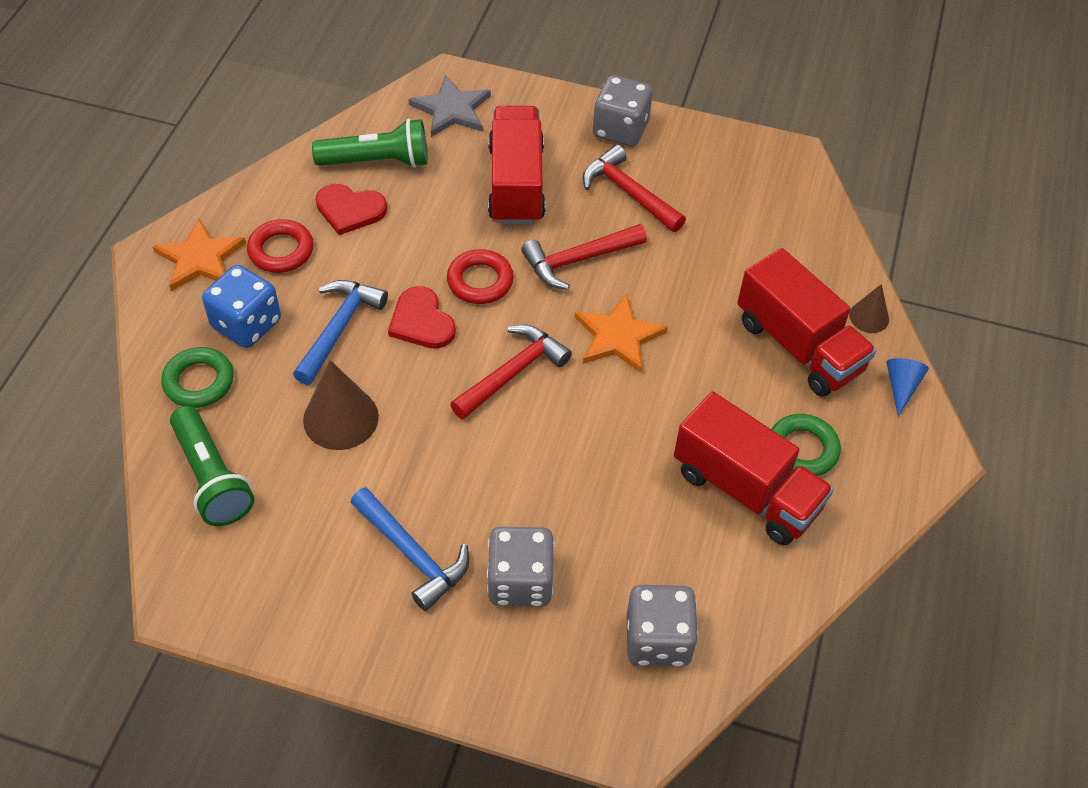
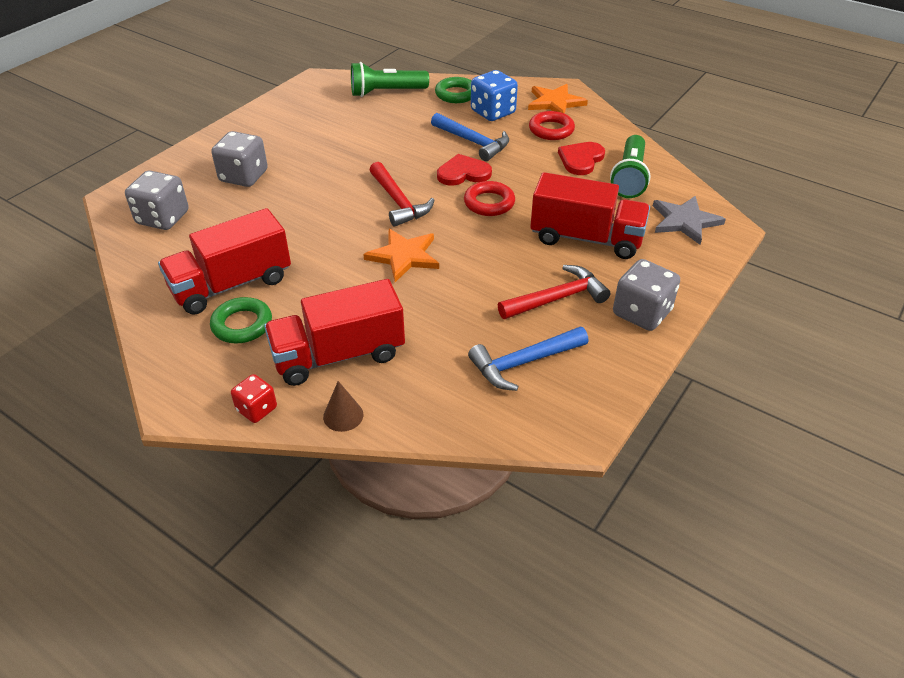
camera: 110 degrees right, 10 degrees down
(341, 418) = (402, 134): brown cone -> none
(412, 554) = (291, 144): blue hammer -> blue hammer (524, 362)
(578, 260) = (490, 253): red hammer -> none
(901, 387) = (257, 409): blue cone -> red dice

